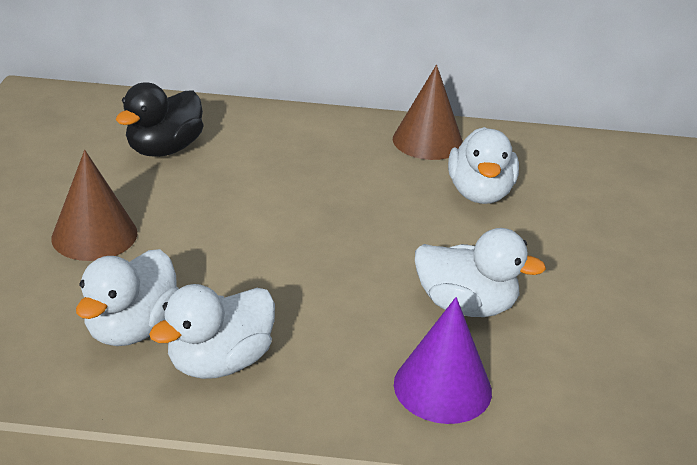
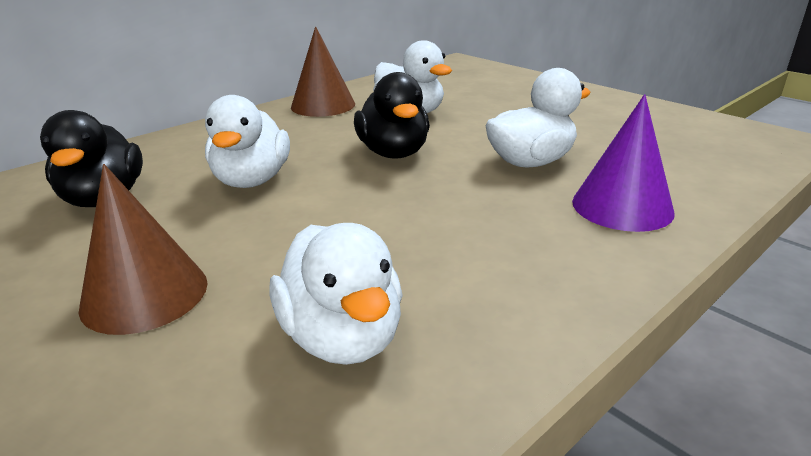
camera: 45 degrees left, 5 degrees down
(220, 362) = (471, 300): white duck -> white duck (252, 180)
(385, 226) = (393, 153): none -> black duck

